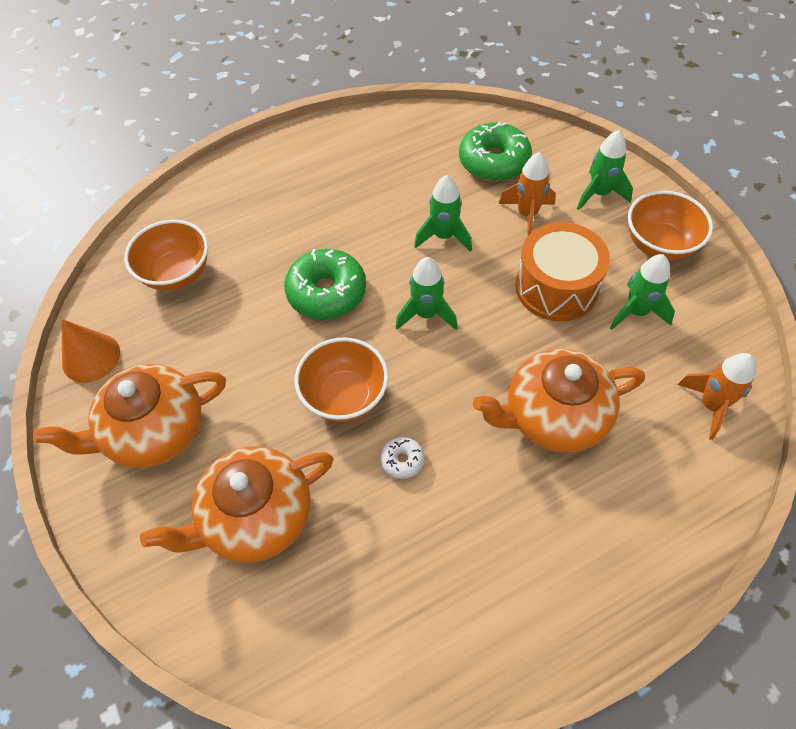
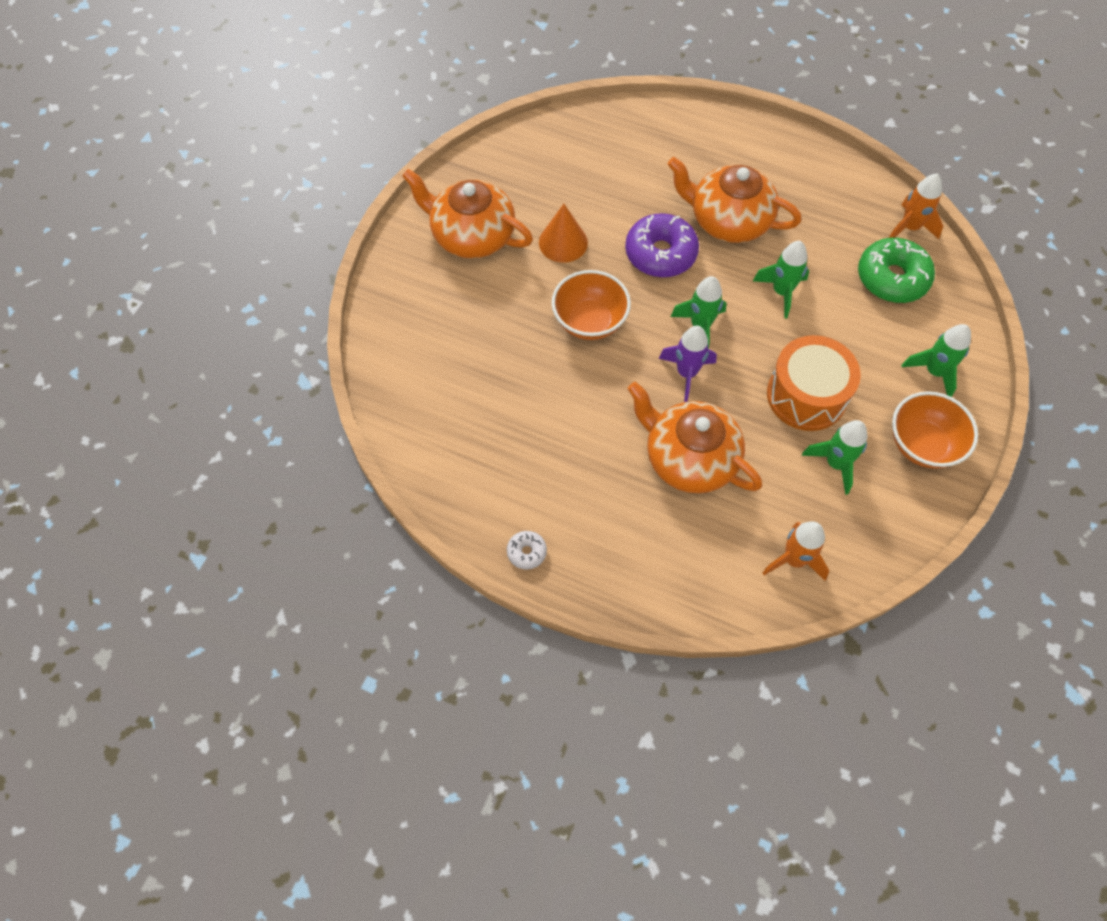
camera: 50 degrees right, 5 degrees up
(91, 357) = (490, 162): orange cone -> orange cone (563, 242)
(177, 274) = (592, 157): orange bowl -> none
(255, 517) = (465, 332): orange teapot -> orange teapot (728, 220)
(326, 292) = (660, 253): green donut -> purple donut
(402, 460) = (572, 387): white donut -> white donut (526, 552)
(465, 357) = (686, 373): none -> purple rocket
(527, 215) = (859, 334): orange rocket -> orange rocket (909, 228)

